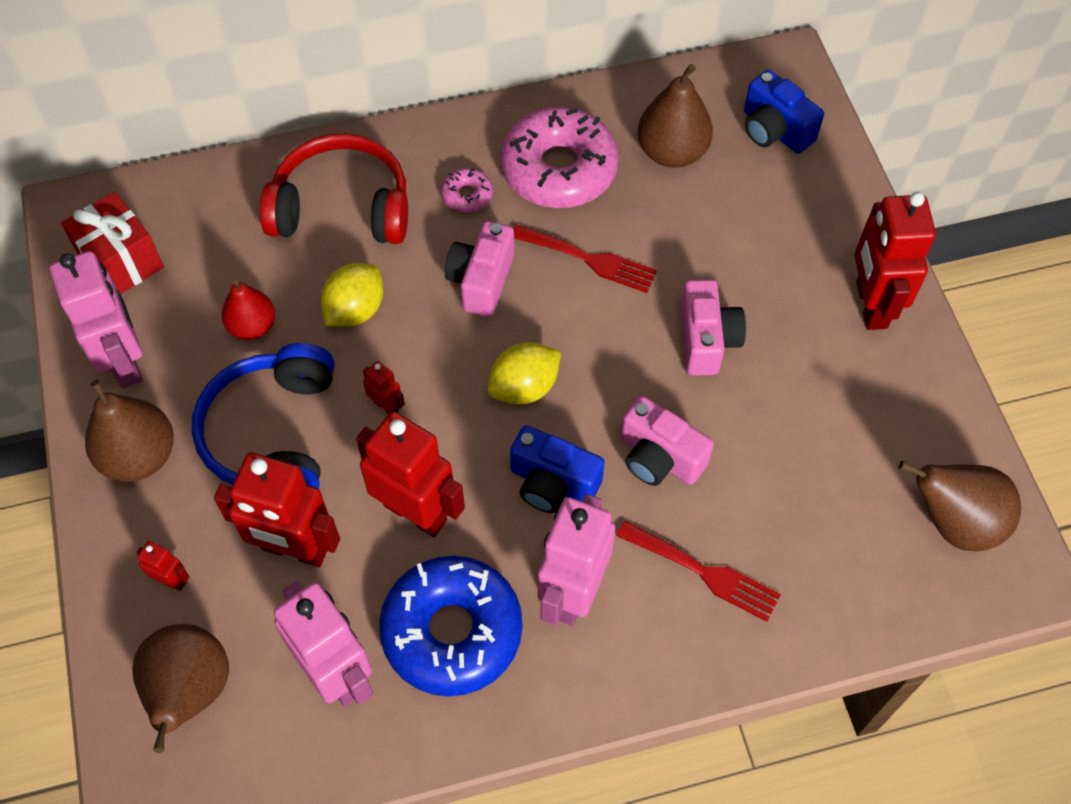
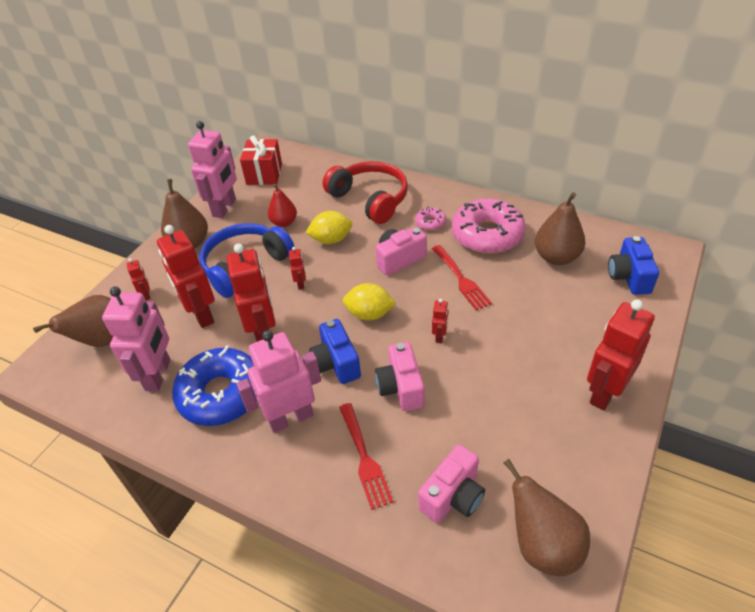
camera: 45 degrees right, 15 degrees down
(638, 358) = (440, 336): none -> red robot
(706, 340) = (485, 350): pink camera -> pink camera (453, 496)

